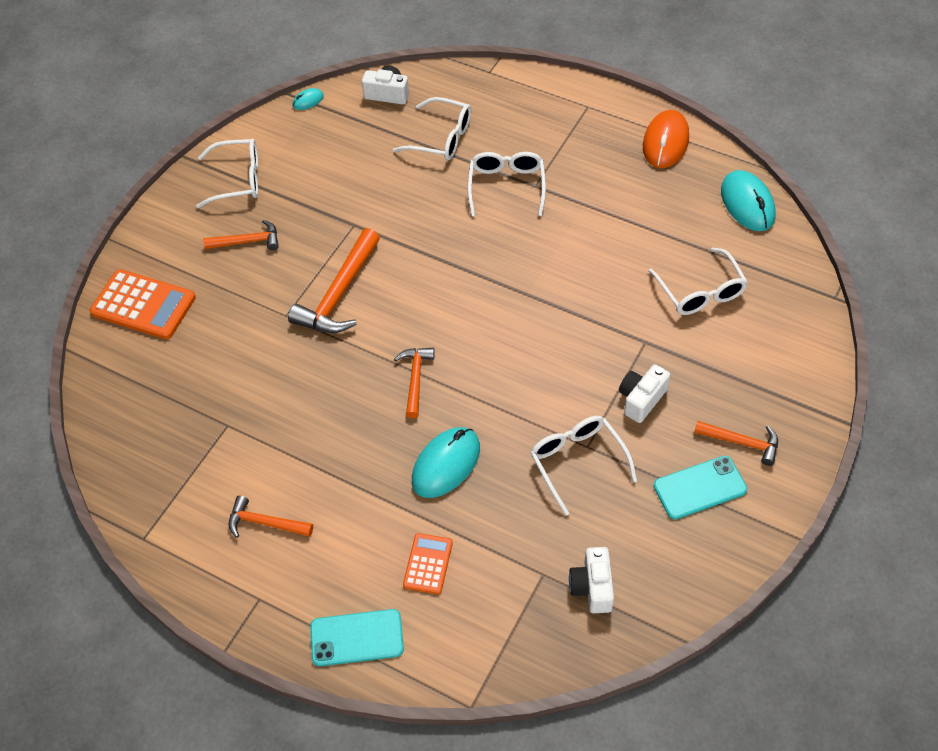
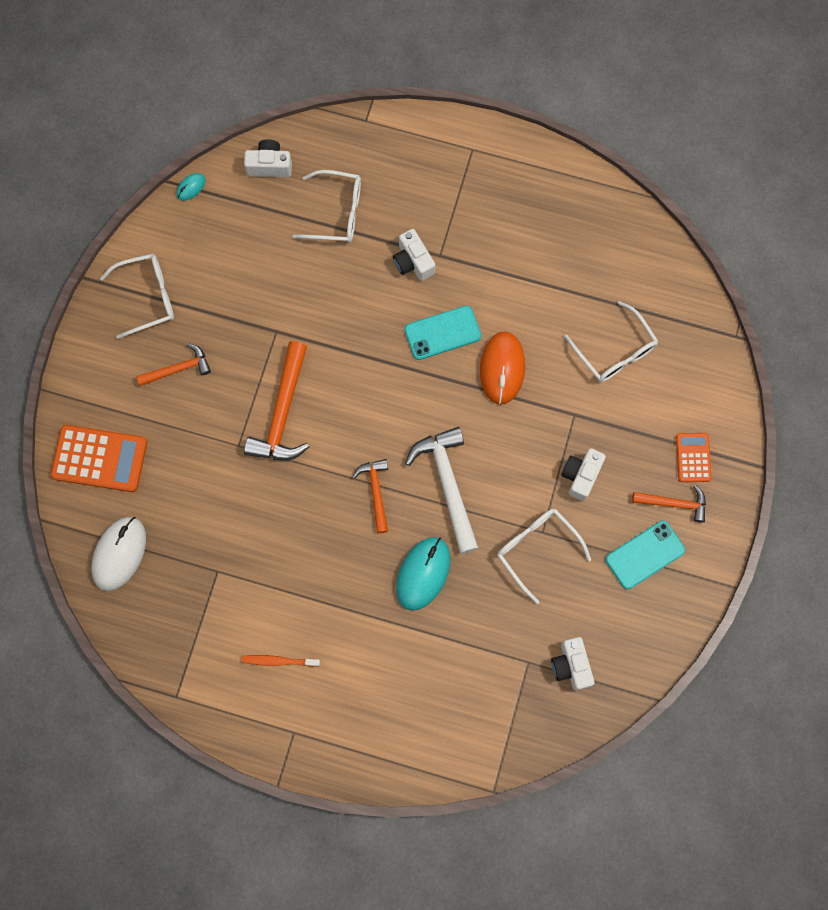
camera: 15 degrees left, 20 degrees up
(132, 392) = (119, 554): none -> white mouse
(265, 523) = (279, 661): orange hammer -> orange toothbrush
(356, 637) = (385, 750): turquoise phone -> turquoise phone (442, 333)
(428, 564) = (429, 672): orange calculator -> orange calculator (693, 457)
(494, 384) = (447, 484): none -> white hammer
(506, 187) = (413, 262): white glasses -> white camera
(665, 142) = (555, 182): orange mouse -> orange mouse (502, 369)
(747, 204) = (643, 243): turquoise mouse -> none

